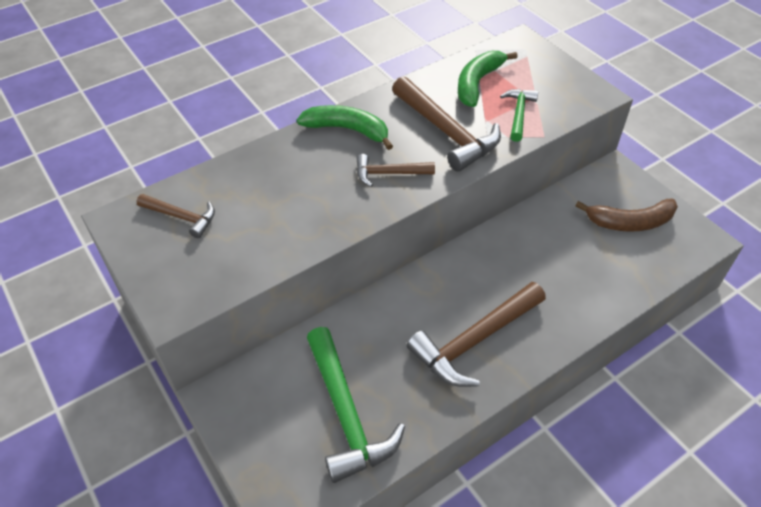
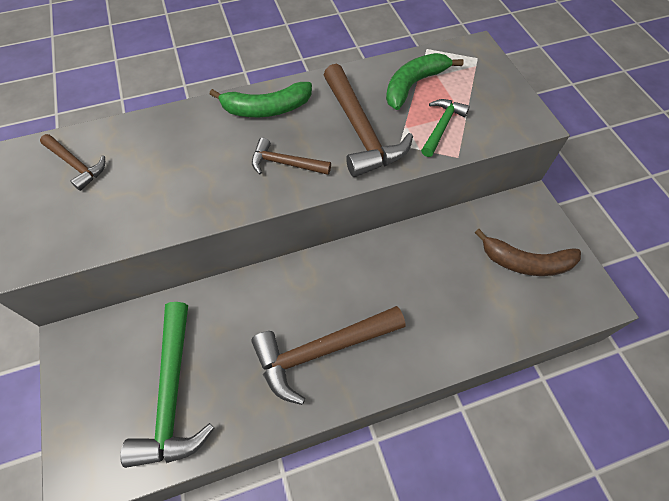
camera: 15 degrees right, 10 degrees up
(347, 130) = (266, 109): green banana -> green banana turned 135 degrees clockwise

